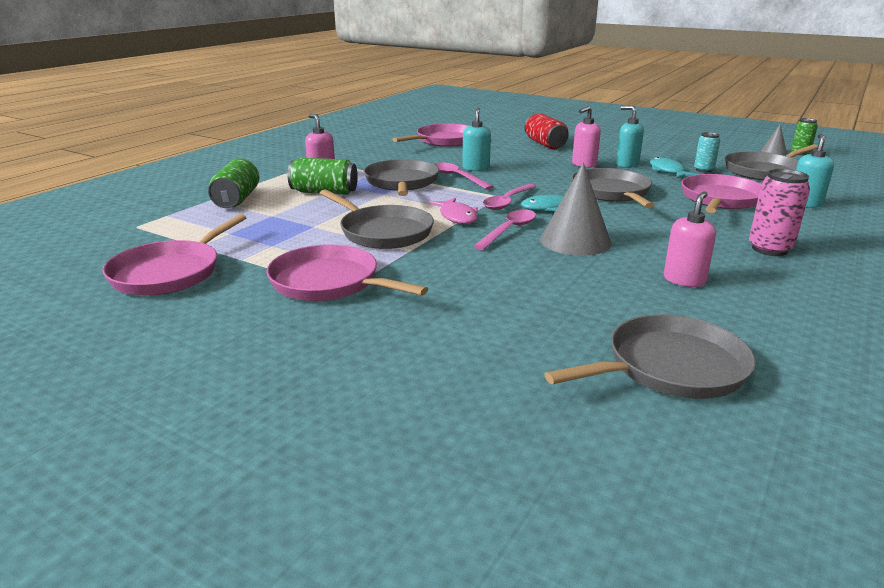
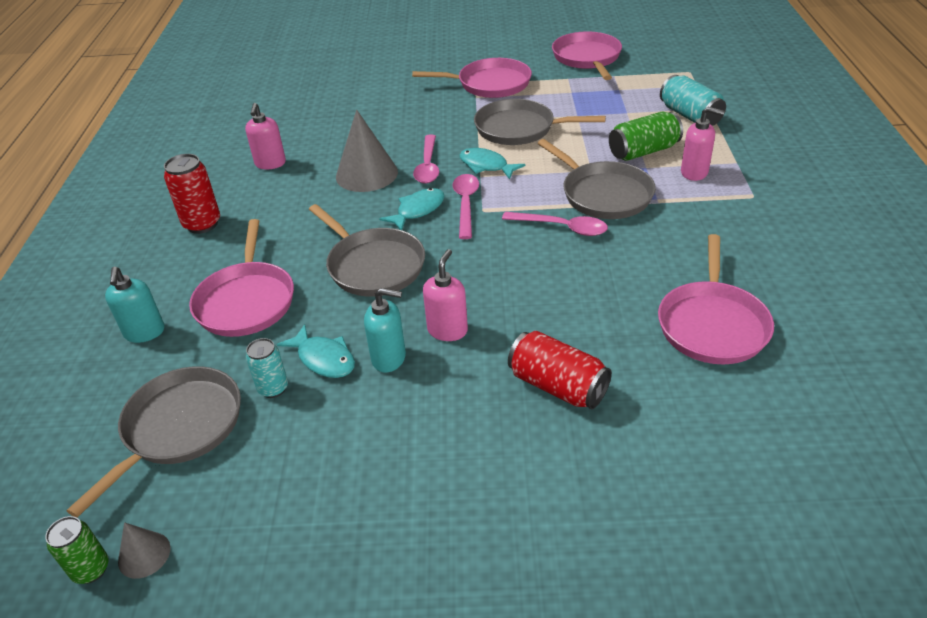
camera: 150 degrees right, 15 degrees up
(236, 199) = (690, 116): green can -> turquoise can
(457, 217) = (486, 166): pink fish -> turquoise fish
(476, 168) = (568, 257): turquoise soap dispenser -> none
(670, 367) = (269, 104): grey pan -> none
(769, 249) = (202, 224): pink can -> red can

